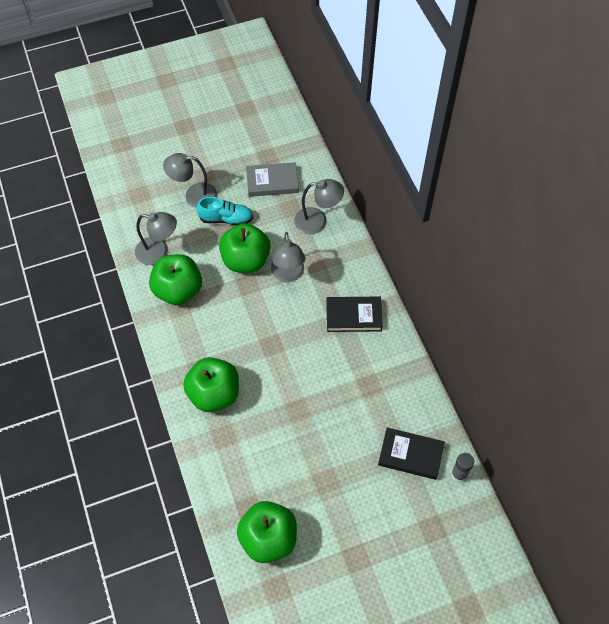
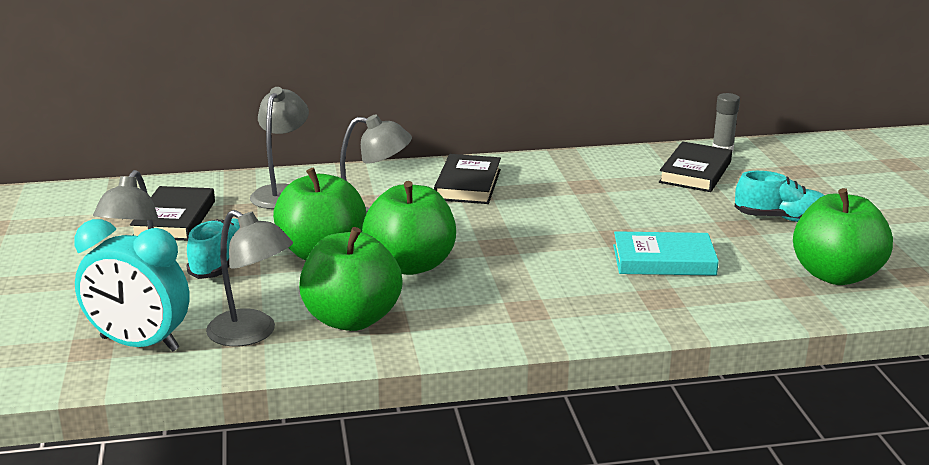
camera: 80 degrees left, 35 degrees down
(144, 211) = (139, 344): none -> turquoise clock
(159, 252) = (252, 334): grey lamp -> grey lamp turned 105 degrees clockwise
(214, 394) = (579, 300): green apple -> green apple (411, 265)
(270, 437) = (663, 260): none -> turquoise book
(272, 182) = (175, 219): grey book -> black book
(345, 511) = (782, 219): none -> turquoise shoe

